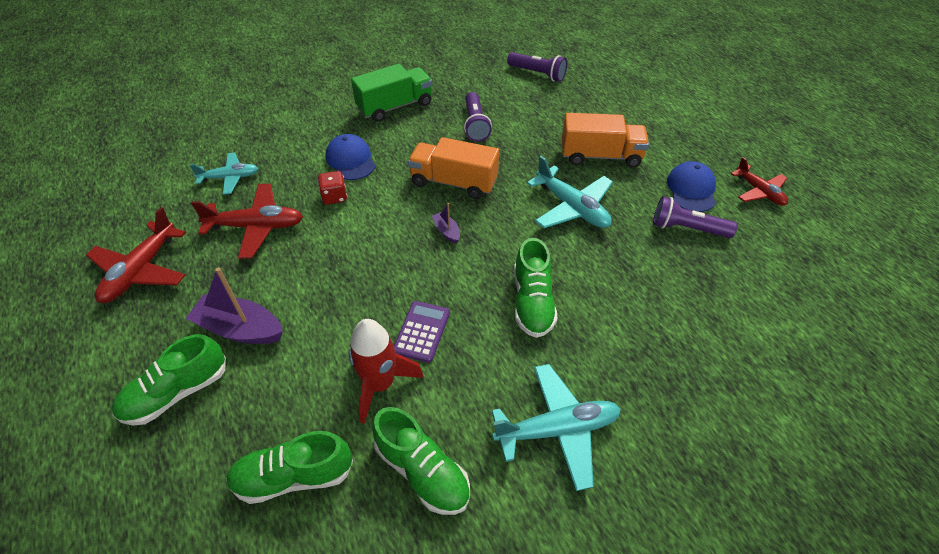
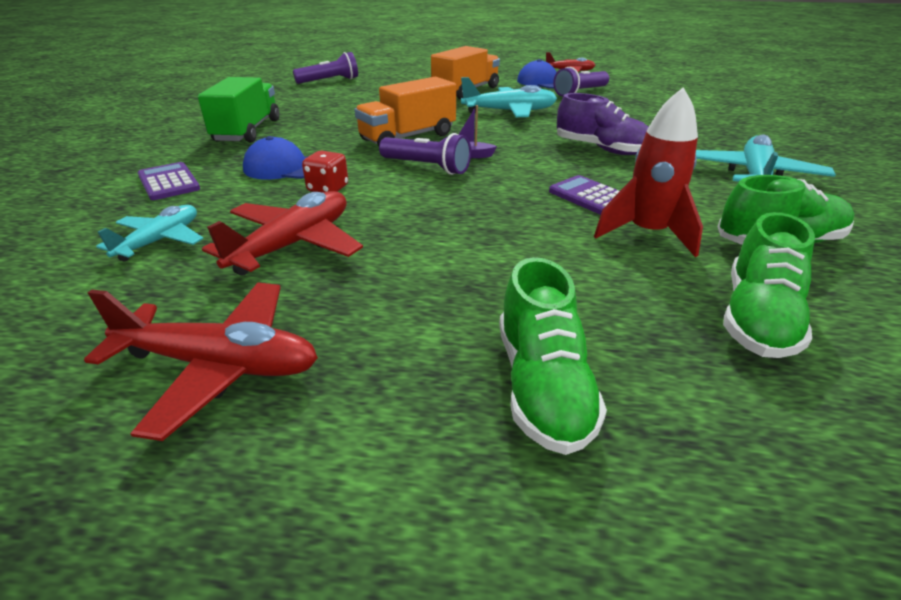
camera: 55 degrees left, 15 degrees down
(141, 271) = (220, 365): red plane -> red plane turned 45 degrees counterclockwise
(240, 329) = (470, 300): purple boat -> none
(295, 132) = (169, 182): none -> purple calculator
(475, 124) = (346, 112): purple flashlight -> purple flashlight (426, 167)
(532, 302) = (602, 149): green shoe -> purple shoe

